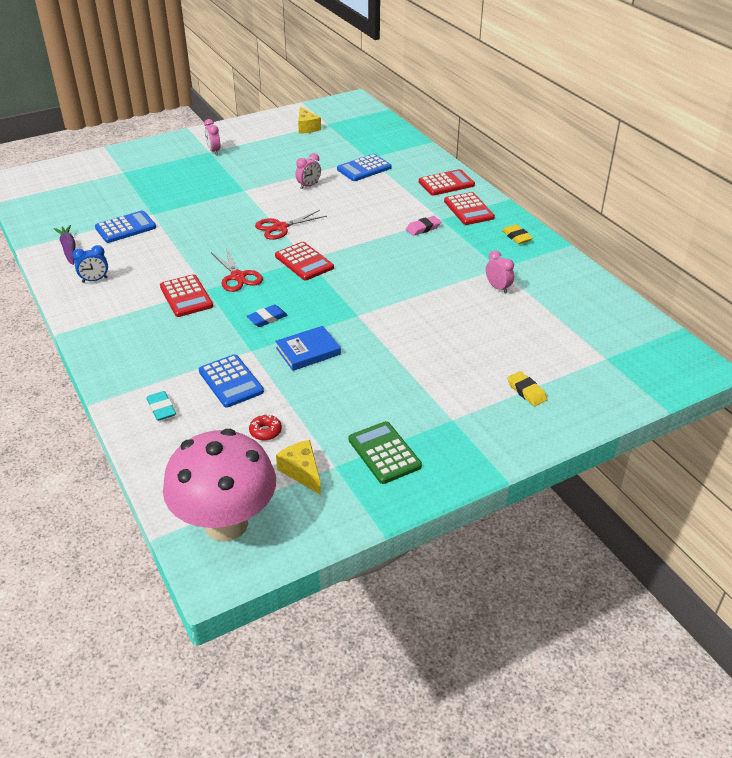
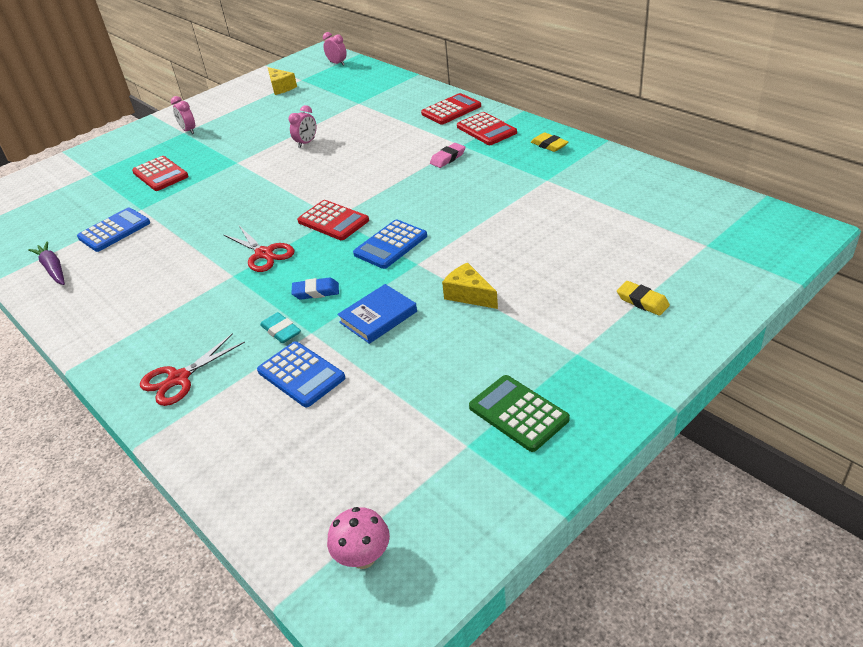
camera: 10 degrees left, 0 degrees up
(95, 280) = (95, 296): blue clock -> none
(161, 408) = (227, 429): turquoise eraser -> turquoise eraser (281, 331)
(186, 296) = (212, 289): red calculator -> red calculator (160, 174)
(226, 524) = (363, 557): pink mushroom -> pink mushroom, size x0.43
(265, 431) = (366, 424): red donut -> none
(267, 318) = (316, 292): blue eraser -> blue eraser turned 45 degrees clockwise
(280, 227) = (292, 191): red scissors -> red scissors (179, 379)
(302, 472) = (431, 463): yellow cheese -> yellow cheese (469, 295)
(364, 168) = (358, 114): blue calculator -> blue calculator (391, 245)
(498, 288) = (555, 200): pink clock -> pink clock (337, 63)

